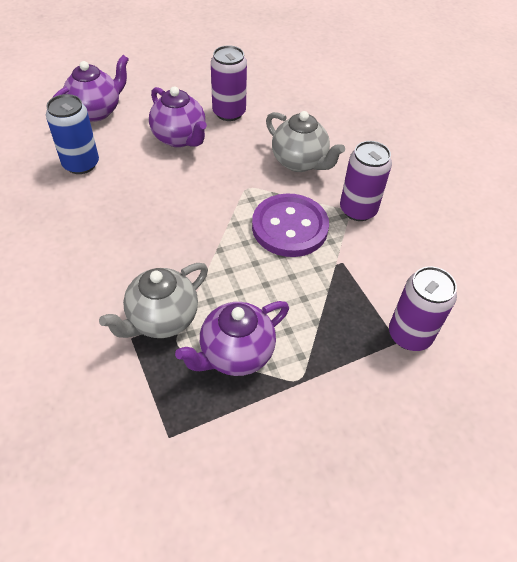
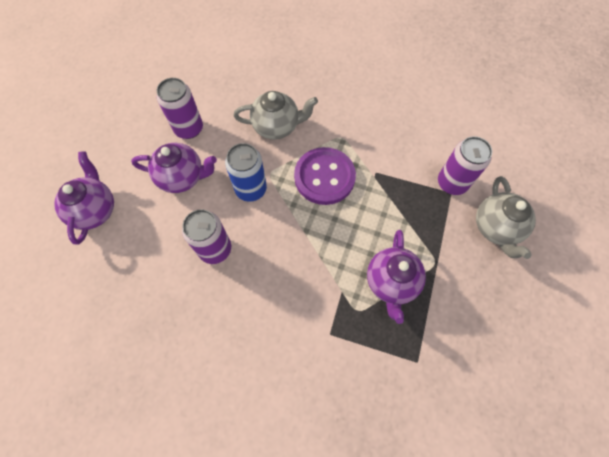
camera: 45 degrees left, 15 degrees up
(81, 164) = (142, 259): blue can -> blue can (251, 189)
(162, 319) = (331, 305): grey teapot -> grey teapot (496, 228)
(358, 210) = (345, 130): purple can -> purple can (215, 249)

